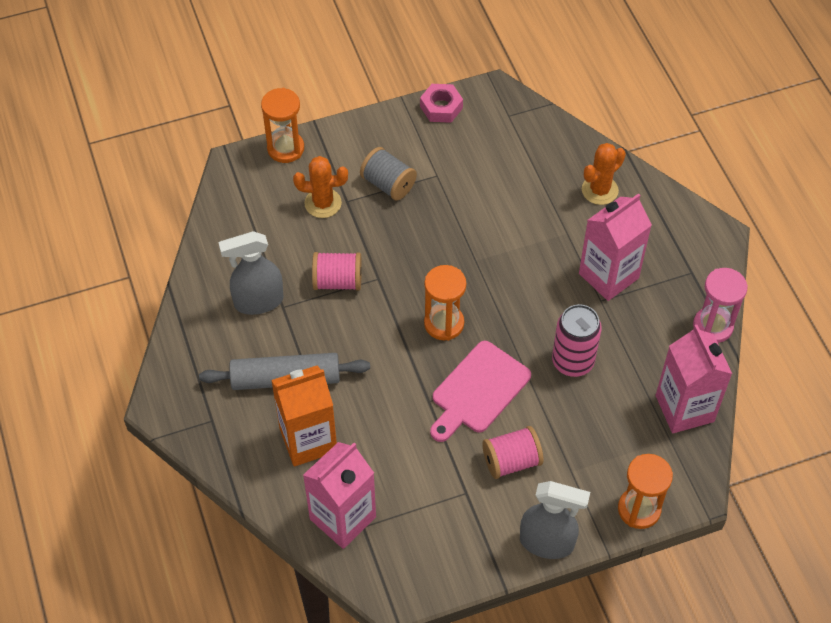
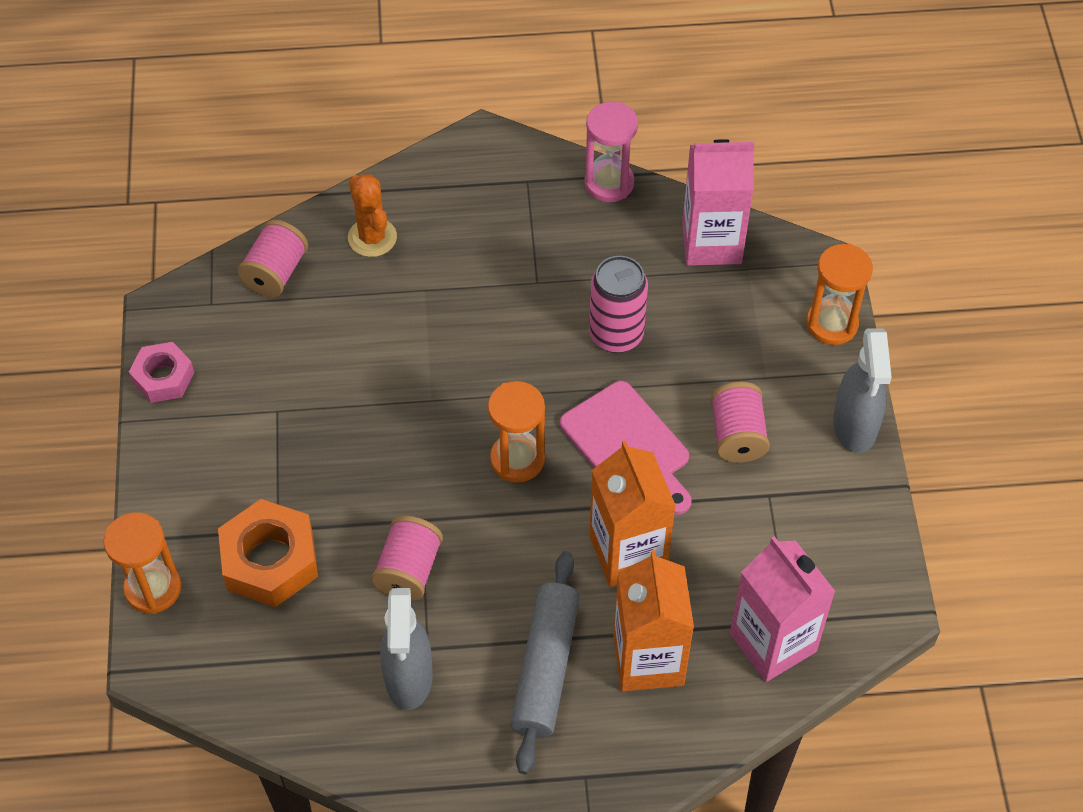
camera: 75 degrees left, 0 degrees up
(323, 203) = (270, 560): orange cactus -> orange nut
(388, 184) = (269, 472): grey spool -> none
(389, 409) = (628, 552): none -> orange carton
(547, 143) = (275, 272): none -> pink spool
(547, 543) = (855, 426): grey spray bottle -> grey spray bottle turned 150 degrees clockwise
(608, 276) = (504, 264): pink carton -> none

